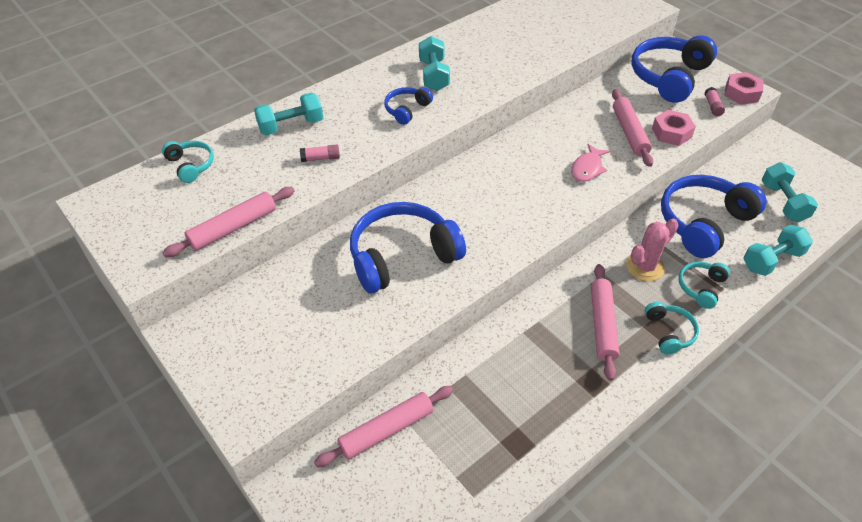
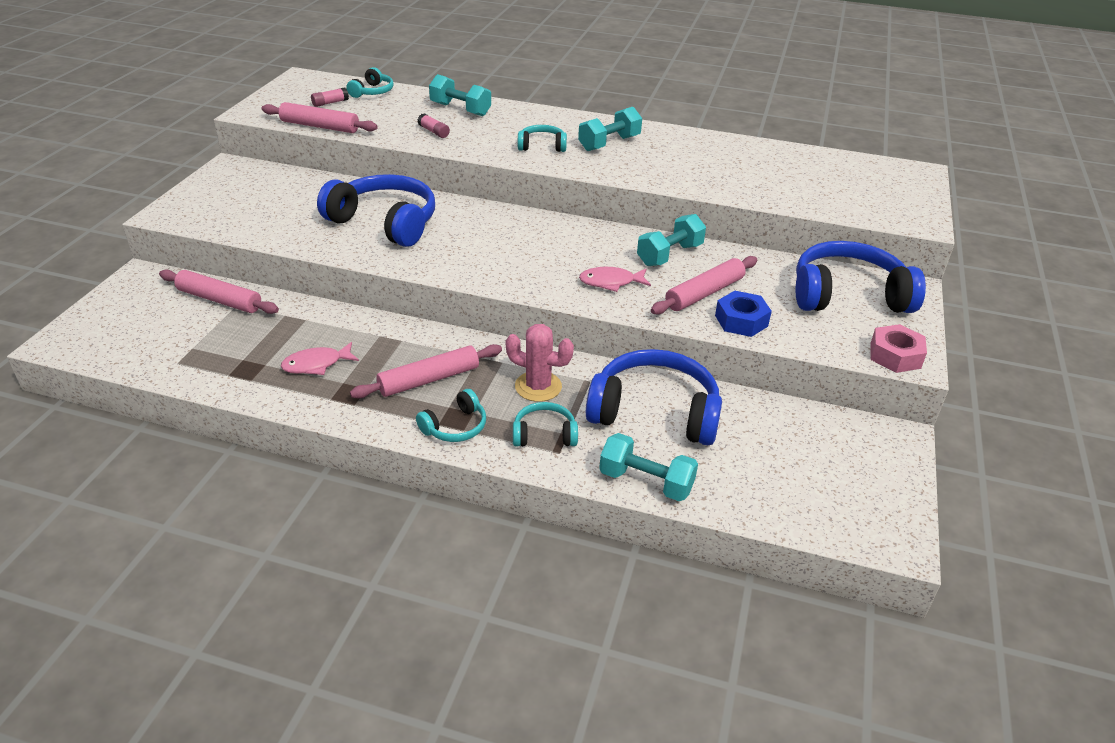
camera: 55 degrees right, 10 degrees down
(407, 110) = (542, 146): blue headphones -> turquoise headphones
(540, 390) = (316, 364): none -> pink fish
(671, 133) = (741, 321): pink nut -> blue nut
(712, 106) = (834, 339): pink glue stick -> pink glue stick (330, 103)
(783, 202) = (767, 470): turquoise dumbbell -> turquoise dumbbell (669, 255)

